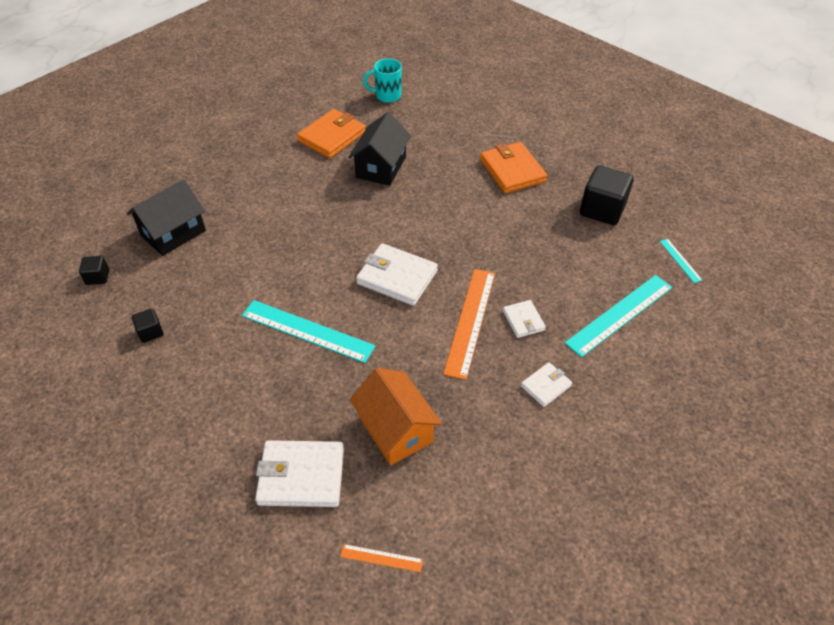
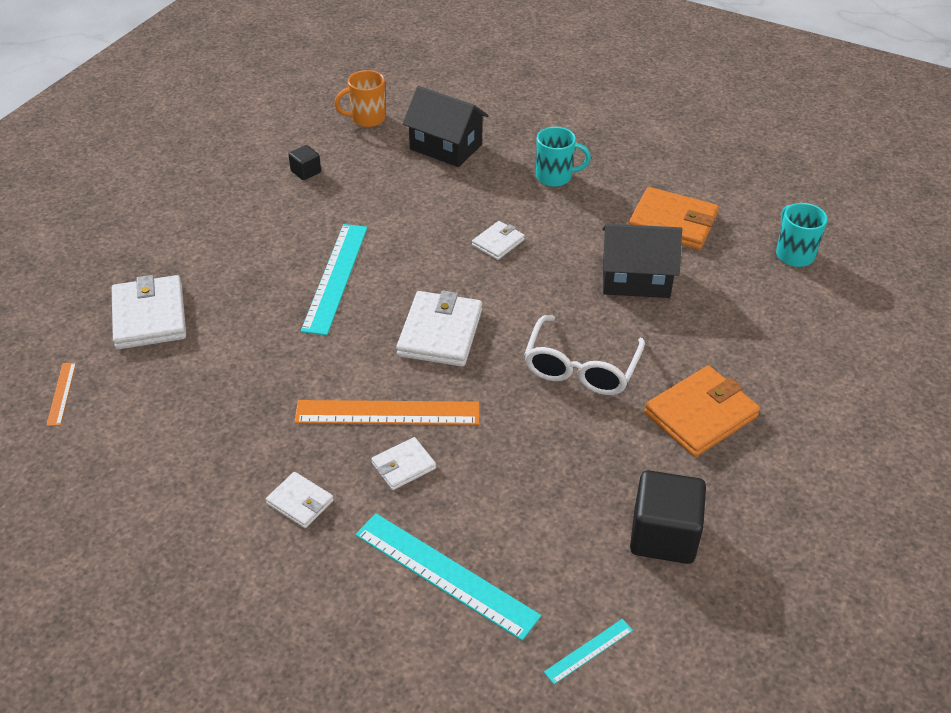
camera: 75 degrees right, 5 degrees down
(97, 277) = (367, 119): black cube -> orange mug
(250, 180) = (555, 177): none -> turquoise mug
(311, 226) = (498, 243): none -> white wallet
(396, 430) = (214, 375): orange house -> none
(457, 212) = (581, 368): none -> white glasses

